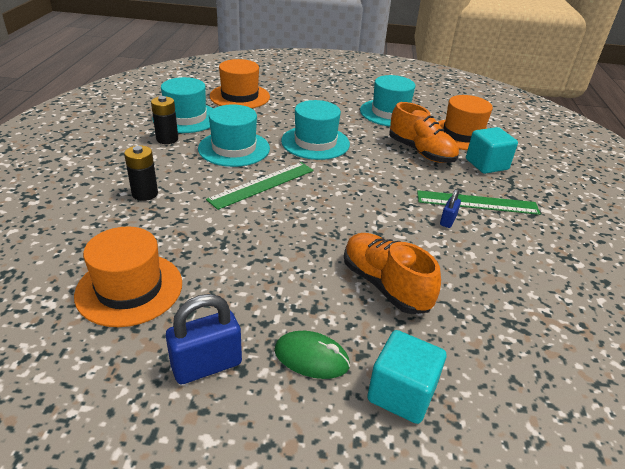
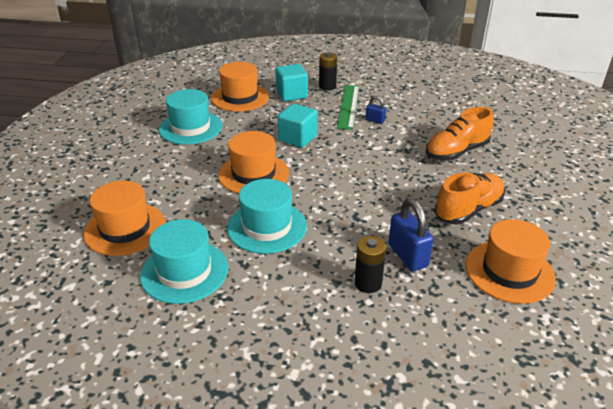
camera: 85 degrees left, 0 degrees up
(167, 139) = (243, 282): black battery -> black battery (327, 86)
(207, 365) = (563, 224): blue padlock -> blue padlock (407, 255)
(262, 185) = (338, 206): green ruler -> none
(311, 358) = (534, 183): green mouse -> none
(315, 142) = (253, 174): turquoise hat -> orange hat
(401, 393) = (543, 154): turquoise cube -> turquoise cube (297, 138)
(421, 152) = (272, 120): orange shoe -> orange shoe (468, 210)

